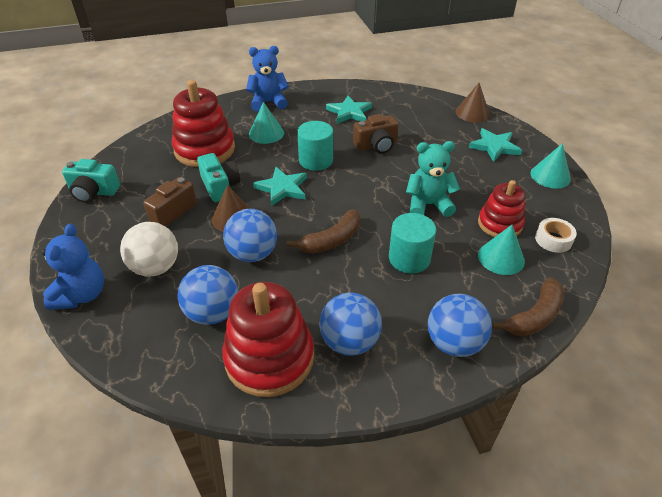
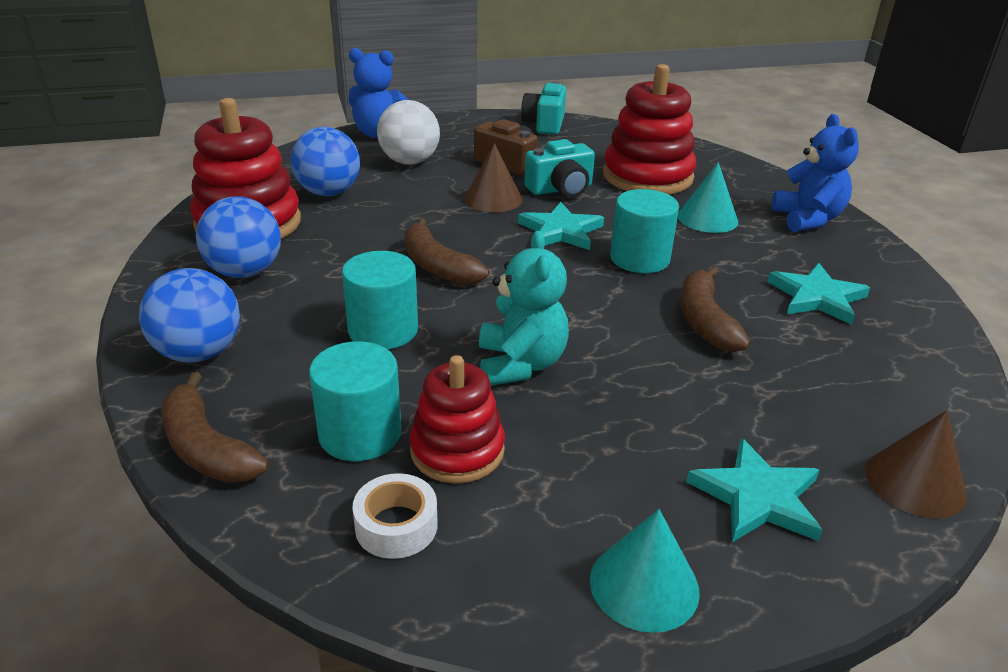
camera: 90 degrees right, 10 degrees down
(253, 254) = (420, 212): blue ball -> none
(376, 145) = (705, 321): brown camera -> brown banana
(501, 258) = (360, 434): turquoise cone -> turquoise cylinder

